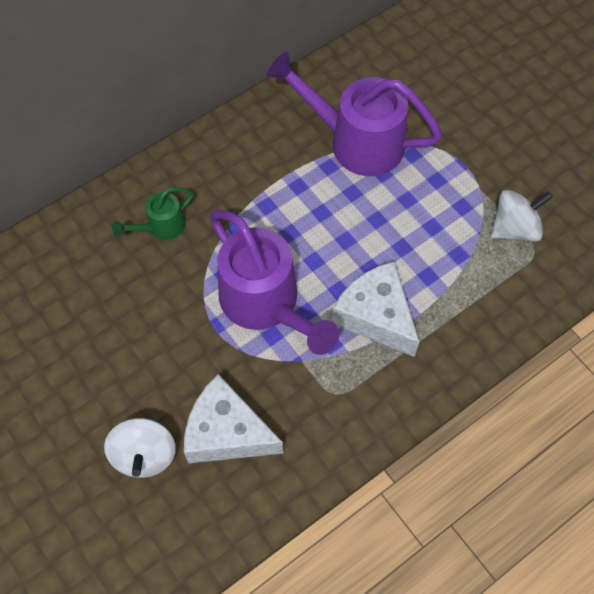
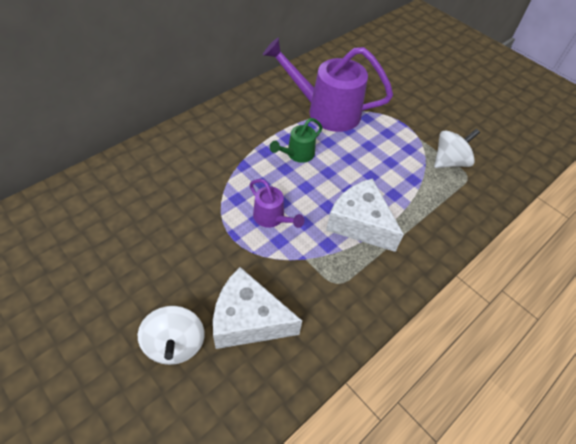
camera: 10 degrees left, 10 degrees down
(161, 227) = (184, 167): green watering can -> green watering can (297, 154)
(266, 304) = (272, 218): purple watering can -> purple watering can, size x0.49

